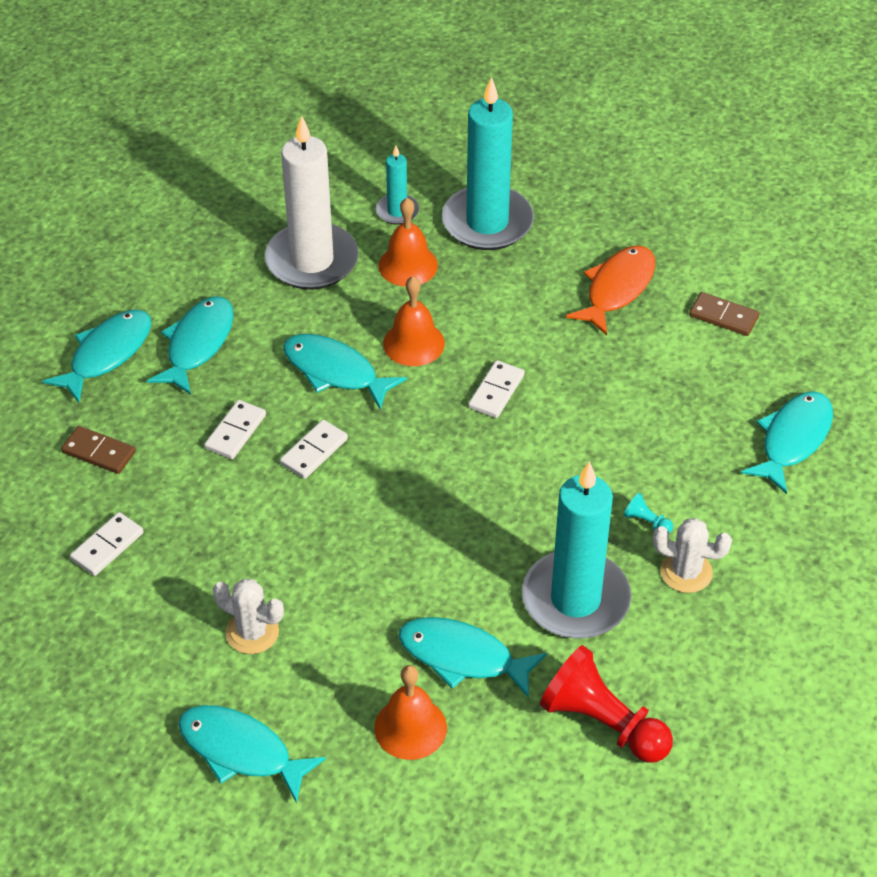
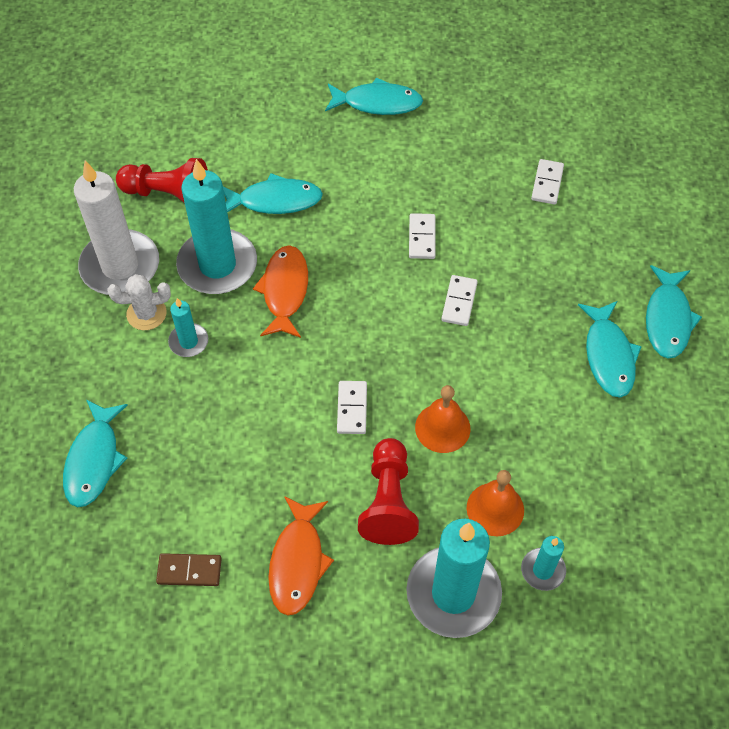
camera: 155 degrees right, 10 degrees up
(99, 452) = (607, 242): brown domino -> none
(235, 432) = (525, 295): white domino -> white domino (422, 238)
(252, 632) = (416, 167): white cactus -> none
(312, 260) = (579, 478): white candle -> white candle (120, 266)
(335, 371) = (487, 375): turquoise fish -> none
(410, 727) = (286, 150): orange bell -> none
(505, 304) = (388, 501): none -> red pawn
(507, 537) = (285, 291): none -> orange fish
(646, 521) = (188, 342): turquoise pawn -> turquoise candle

